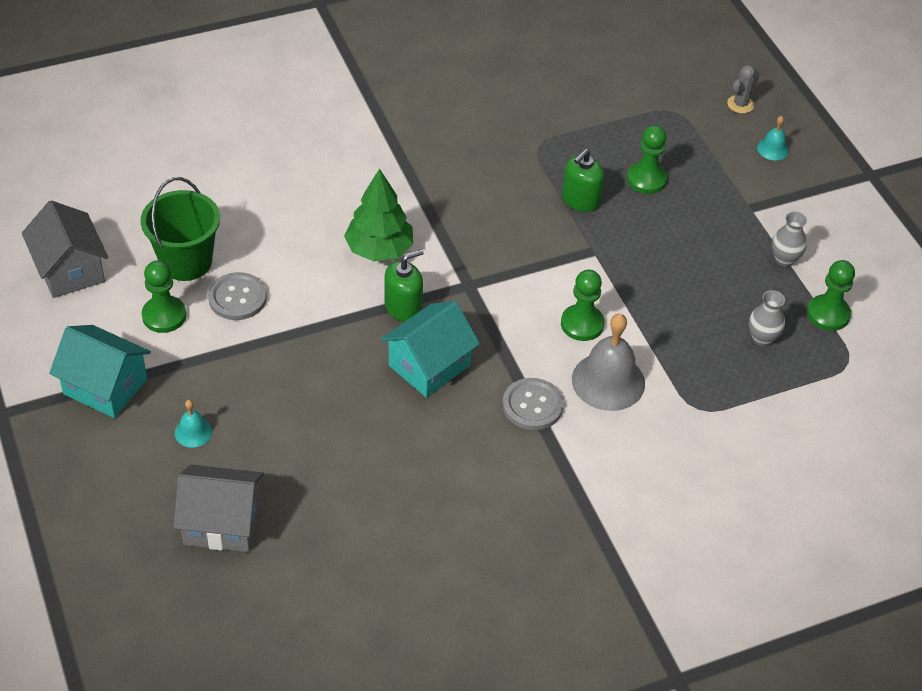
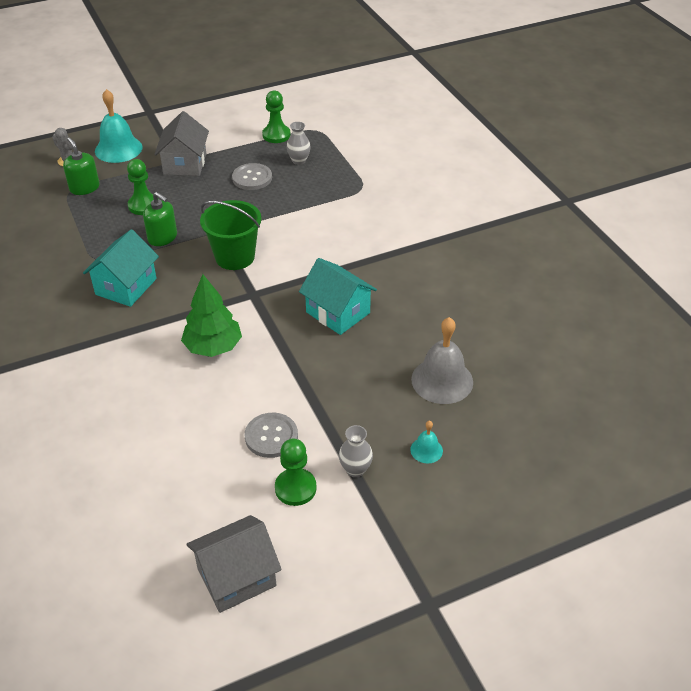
camera: 90 degrees left, 5 degrees down
(105, 386) = (385, 522): turquoise house -> turquoise house (126, 286)
(186, 261) = (226, 480): green bucket -> green bucket (235, 257)
(222, 523) = (513, 421): grey house -> grey house (185, 164)
(403, 307) = (278, 329): green soap dispenser -> green soap dispenser (84, 188)
(532, 405) = (369, 259): grey button -> grey button (252, 178)
(582, 324) = (291, 237): green pawn -> none
(608, 381) = (343, 225): grey bell -> grey bell (442, 380)
(772, 149) = (118, 149): turquoise bell -> turquoise bell, size x2.04
(784, 259) = (227, 149): grey vase -> grey vase (355, 469)

